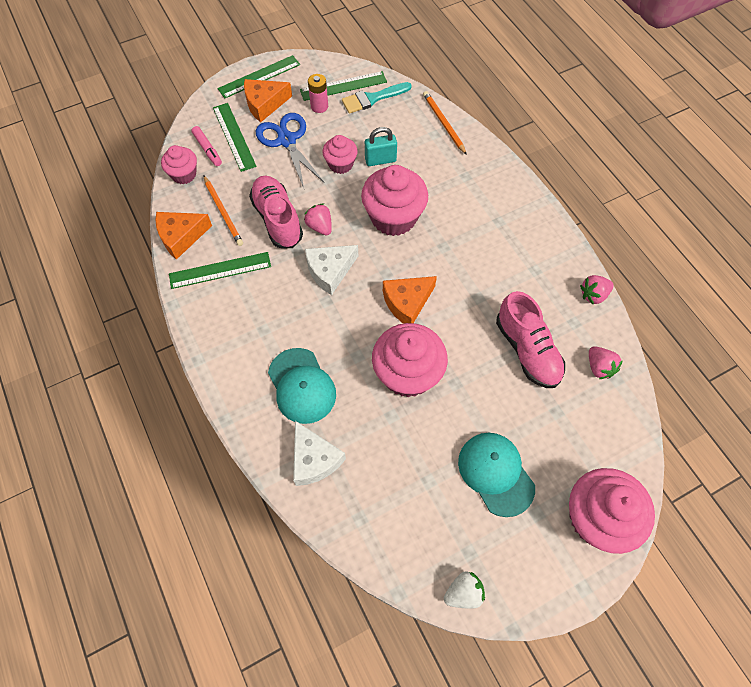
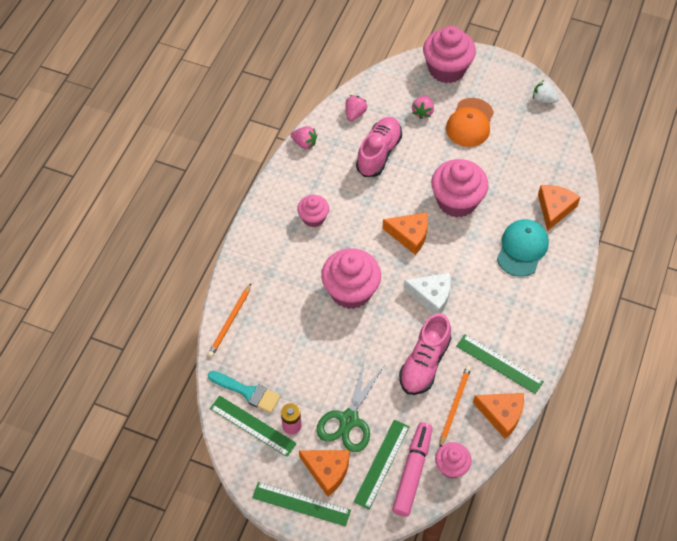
camera: 130 degrees left, 5 degrees down
(207, 149) = (412, 472): pink marker -> pink marker, size x1.75
(286, 140) = (349, 420): blue scissors -> green scissors
(314, 459) = (554, 209): white cheese -> orange cheese
(320, 226) = (403, 331): pink strawberry -> pink strawberry (422, 112)
(340, 164) = (336, 362): pink cupcake -> pink cupcake (313, 218)
(380, 160) = (307, 338): turquoise padlock -> none
(496, 473) = (470, 123): turquoise cap -> orange cap

